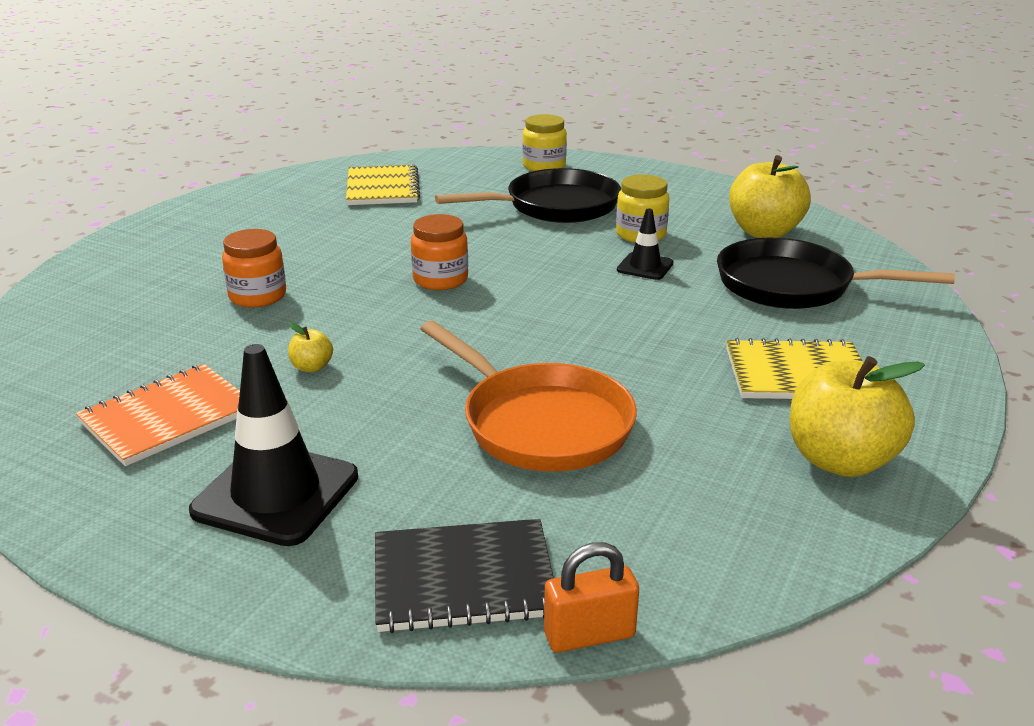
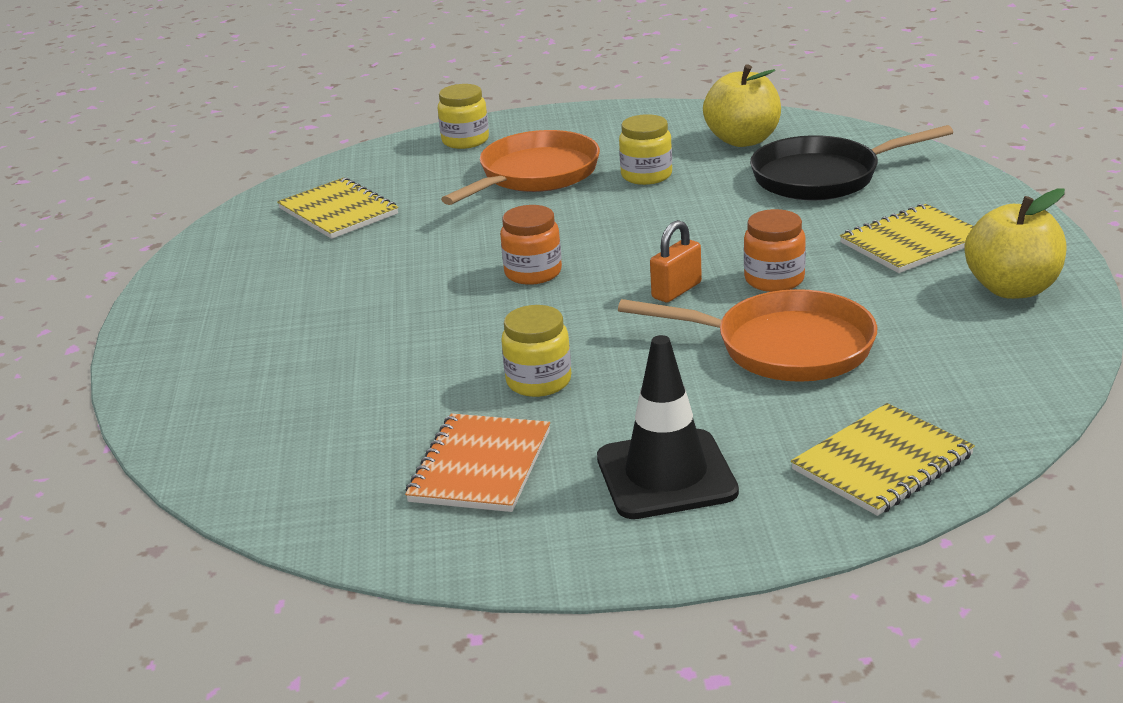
camera: 30 degrees left, 0 degrees up
(258, 296) = (386, 347): orange jar -> orange jar (774, 279)
(312, 367) = (539, 381): yellow apple -> yellow jar
(463, 578) = (882, 463): black notebook -> yellow notebook
(555, 206) = (535, 175): black pan -> orange pan
(589, 635) = (1004, 455): orange padlock -> orange padlock (676, 290)
(645, 267) = (689, 201): black traffic cone -> none

